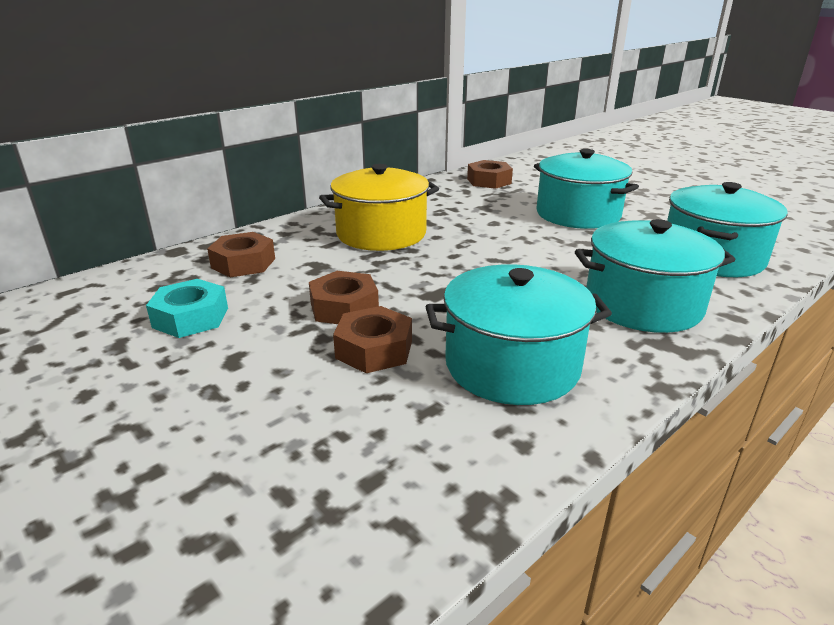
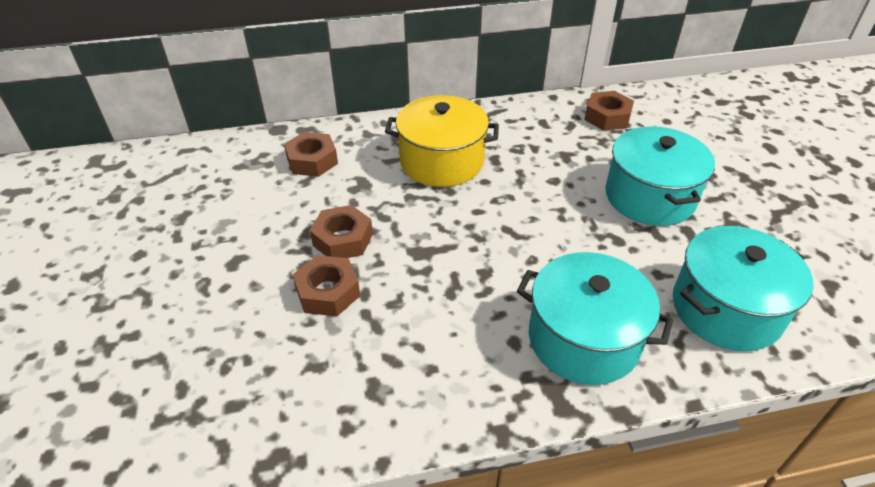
camera: 30 degrees right, 15 degrees up
(191, 318) = (239, 208): turquoise nut -> none
(512, 365) = (408, 353): turquoise pot -> none

